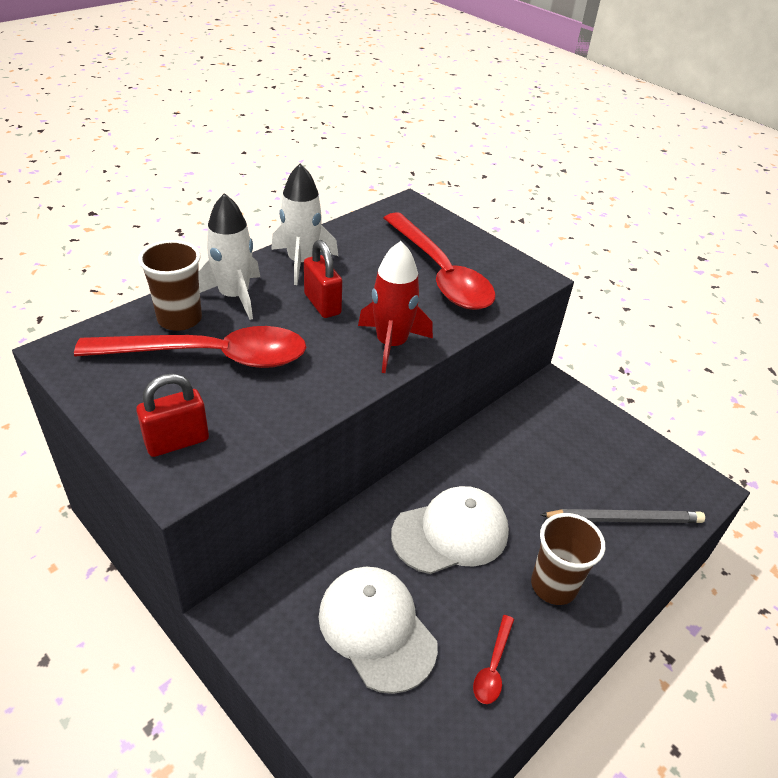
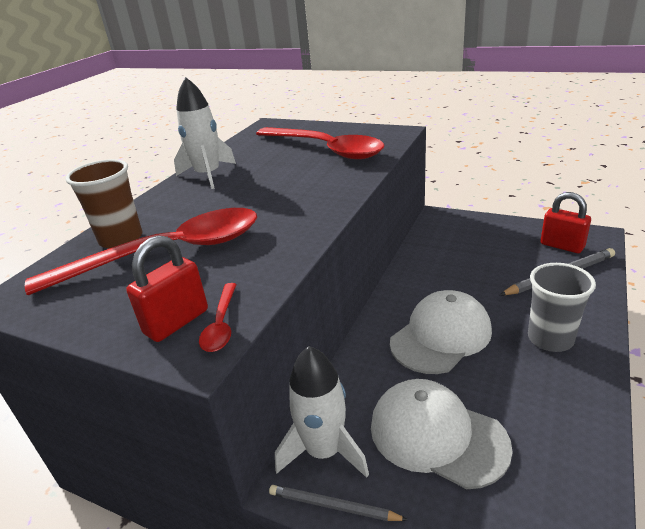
camera: 15 degrees left, 10 degrees down
(234, 296) = (163, 210): white rocket -> white rocket (324, 451)
(252, 647) = (333, 506): none -> grey pencil
(322, 304) = (245, 192): red padlock -> red padlock (562, 246)
(391, 344) = (323, 196): red rocket -> none
(493, 666) = (557, 420): red spoon -> red spoon (221, 324)
(553, 585) = (550, 339): brown cup -> grey cup

